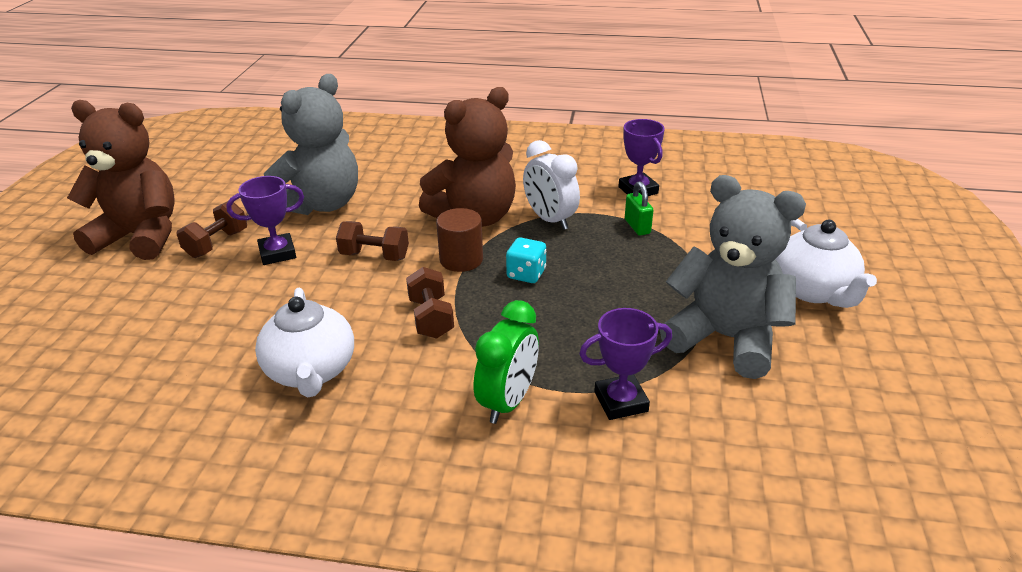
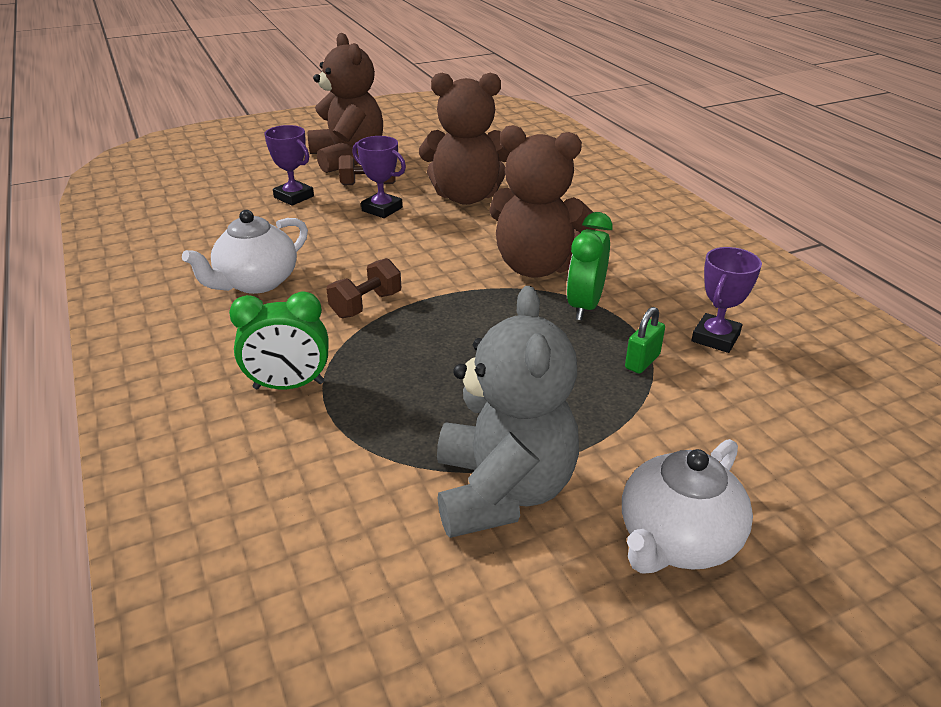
camera: 55 degrees right, 0 degrees up
(321, 204) = (466, 197): grey teddy bear -> brown teddy bear
(374, 256) = (423, 247): brown dumbbell -> none
(461, 259) = (463, 286): brown cylinder -> none
(526, 274) = (479, 326): turquoise dice -> none
(550, 220) = (584, 306): white clock -> green clock
(621, 401) = (337, 450): purple trophy -> purple trophy (294, 197)

